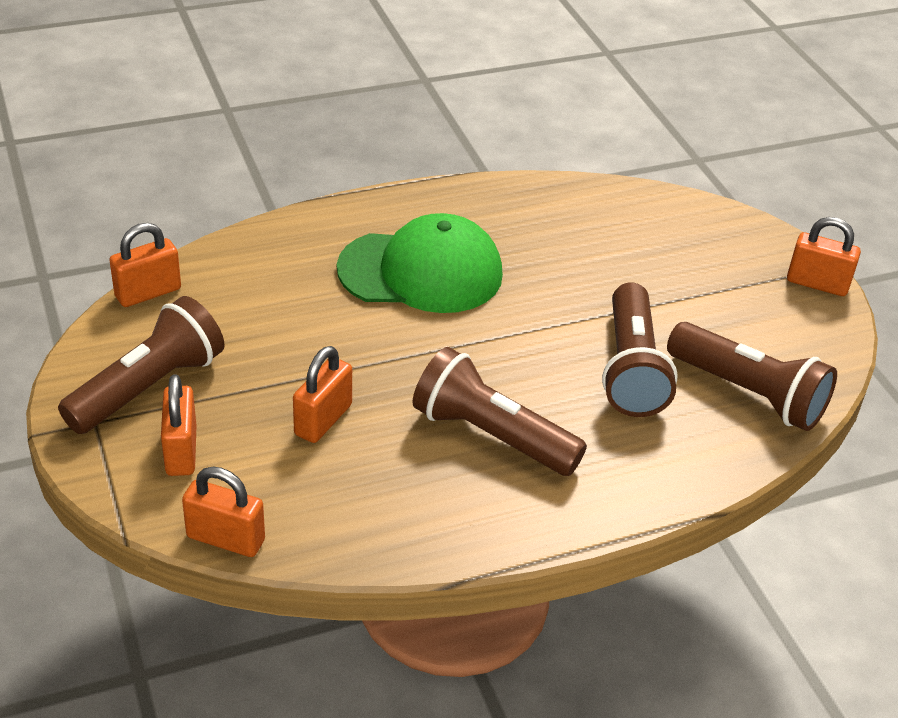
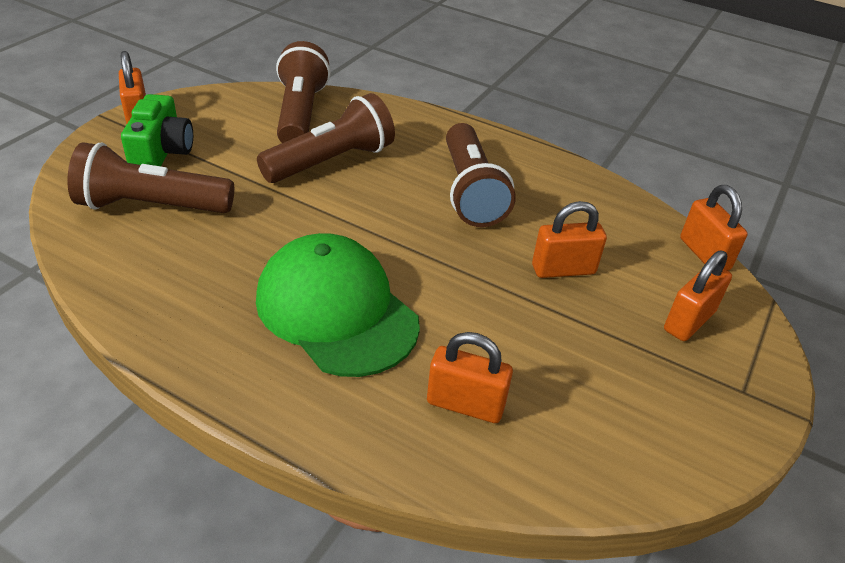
camera: 130 degrees left, 0 degrees up
(148, 293) = (592, 485): orange padlock -> orange padlock (465, 404)
(148, 387) = (674, 386): brown flashlight -> brown flashlight (151, 206)
(736, 275) = (162, 152): none -> green camera

